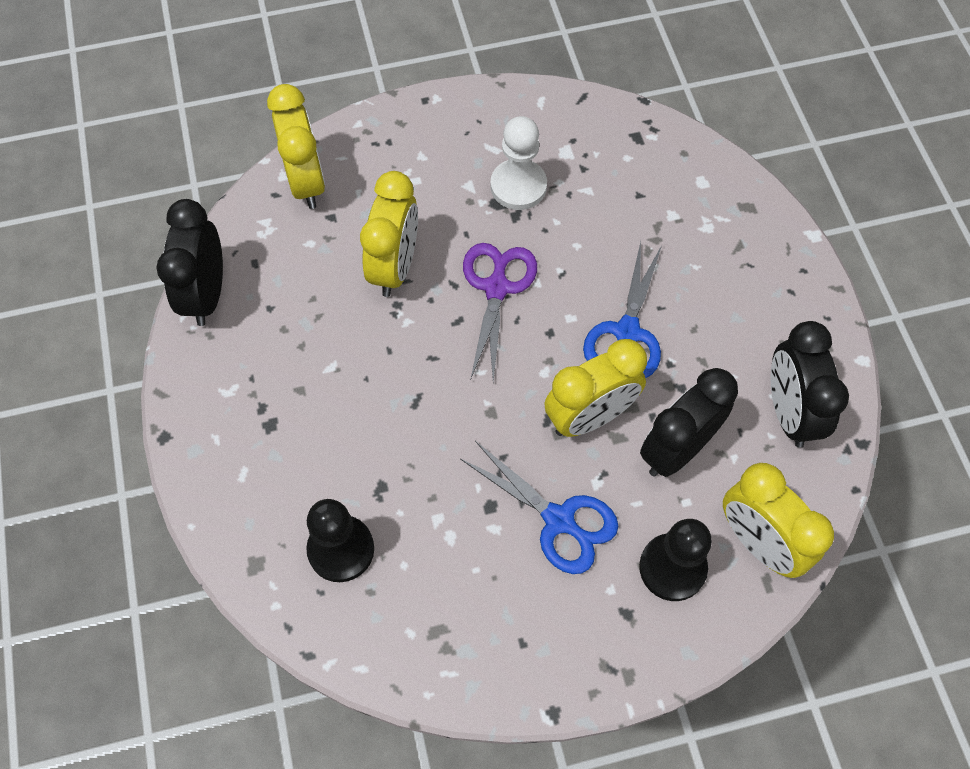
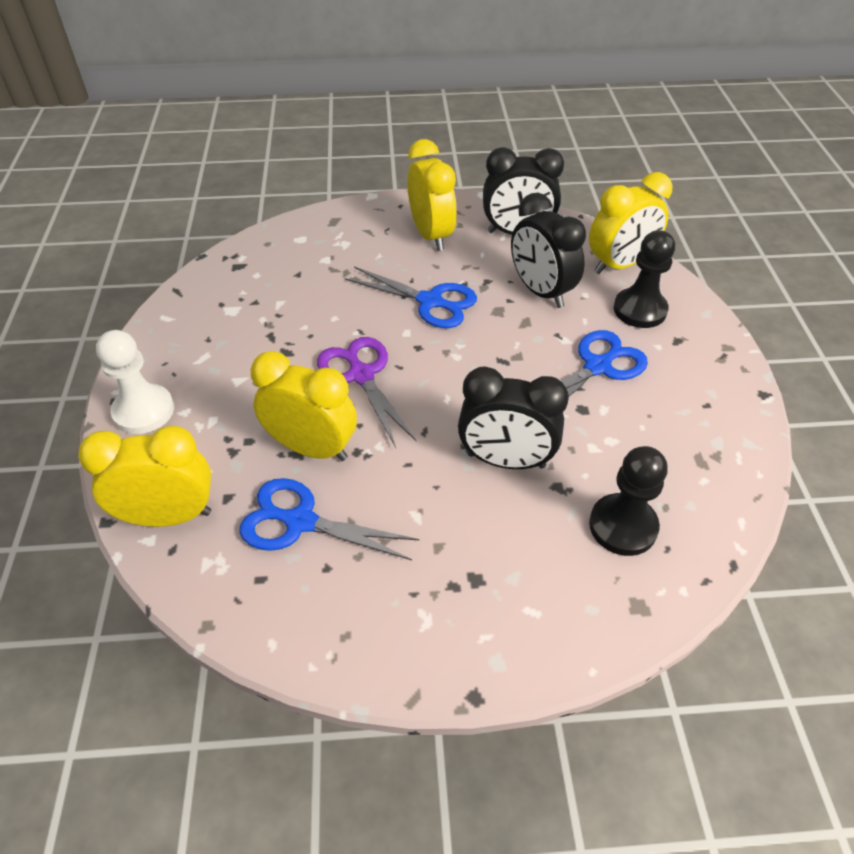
camera: 80 degrees left, 15 degrees down
(206, 294) = (287, 635): black clock -> black clock (506, 460)
(312, 277) = (300, 521): none -> blue scissors
(496, 288) = (361, 375): purple scissors -> purple scissors turned 45 degrees clockwise
(518, 186) = (255, 345): white pawn -> white pawn (144, 411)
(590, 416) = (504, 334): yellow clock -> yellow clock (431, 235)

